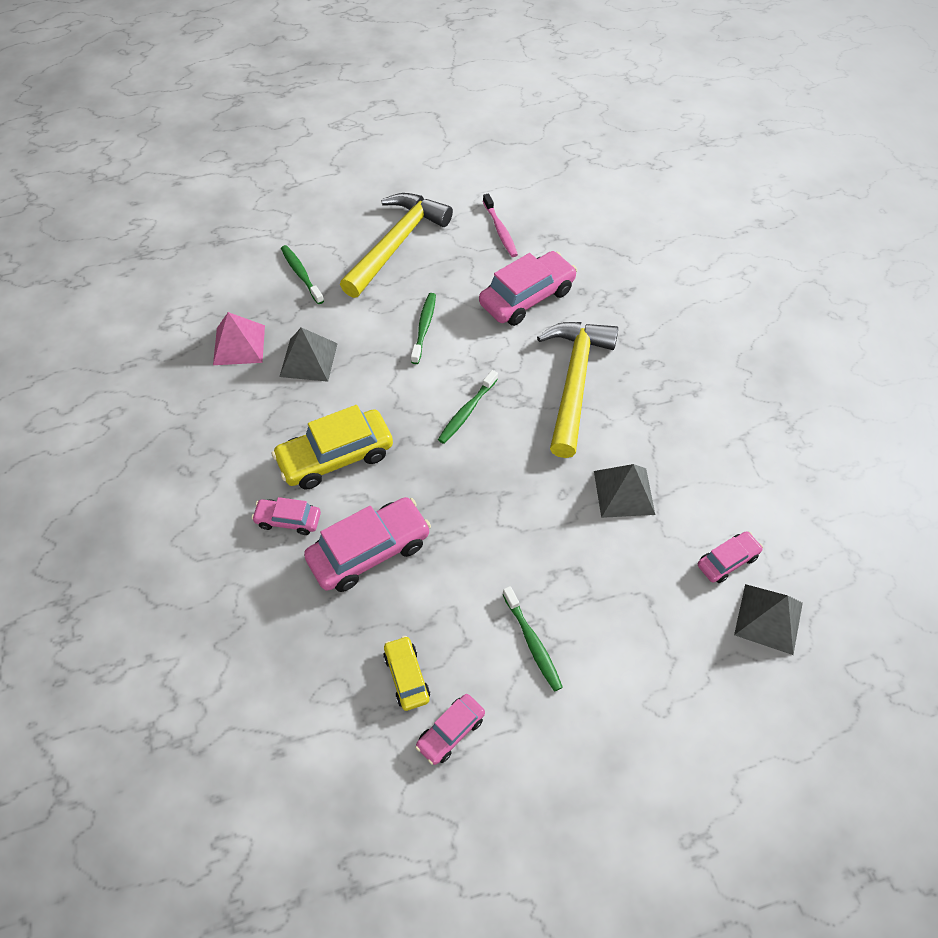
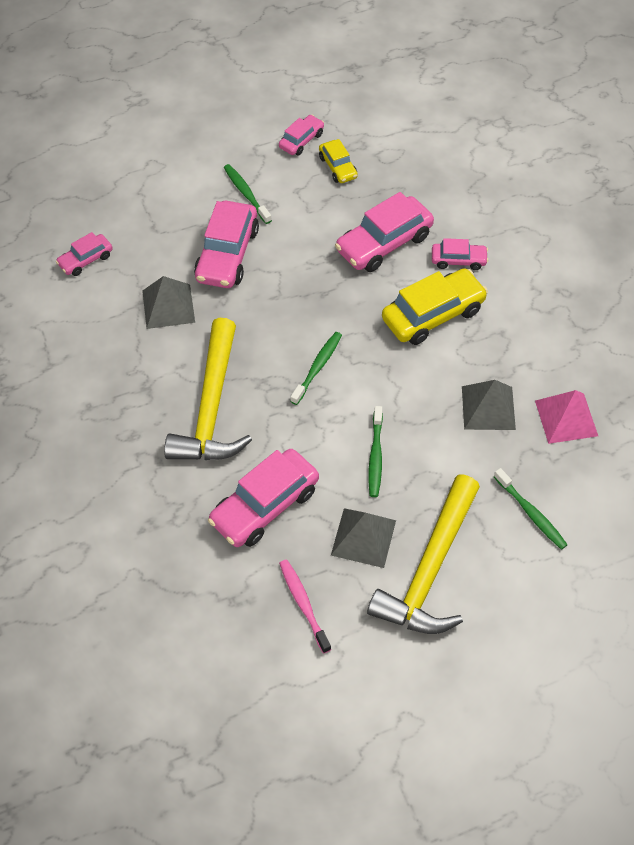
camera: 175 degrees right, 0 degrees up
(558, 553) = (227, 254): none -> pink car
(768, 618) = (61, 223): grey pyramid -> grey pyramid (363, 537)

